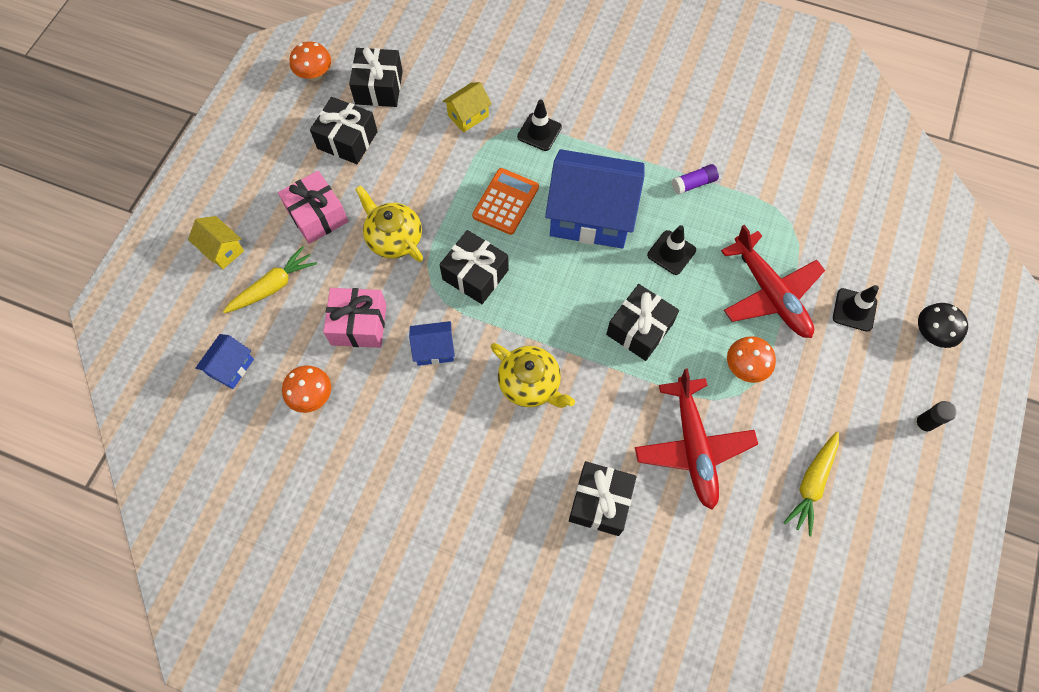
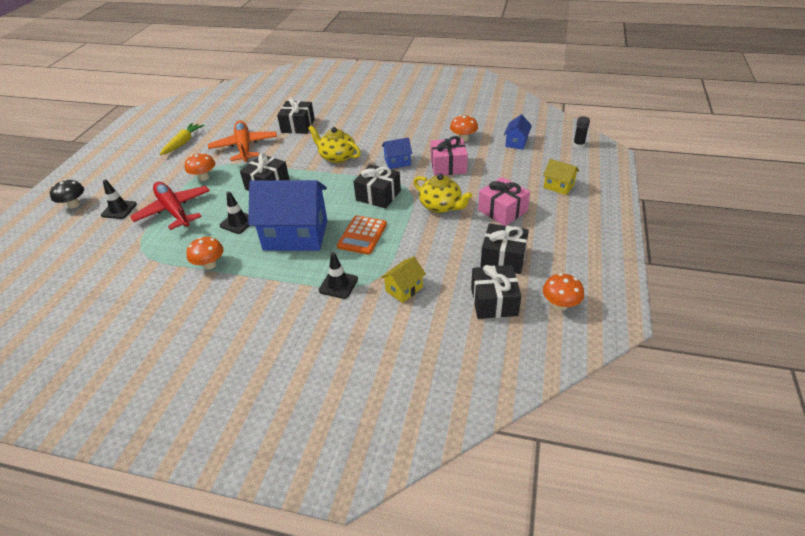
camera: 175 degrees right, 25 degrees down
(273, 286) = (512, 175): yellow carrot -> none
(693, 184) = (210, 265): purple glue stick -> orange mushroom
(693, 446) = (244, 147): red plane -> orange plane
(922, 424) = (107, 169): black glue stick -> black glue stick (578, 145)

